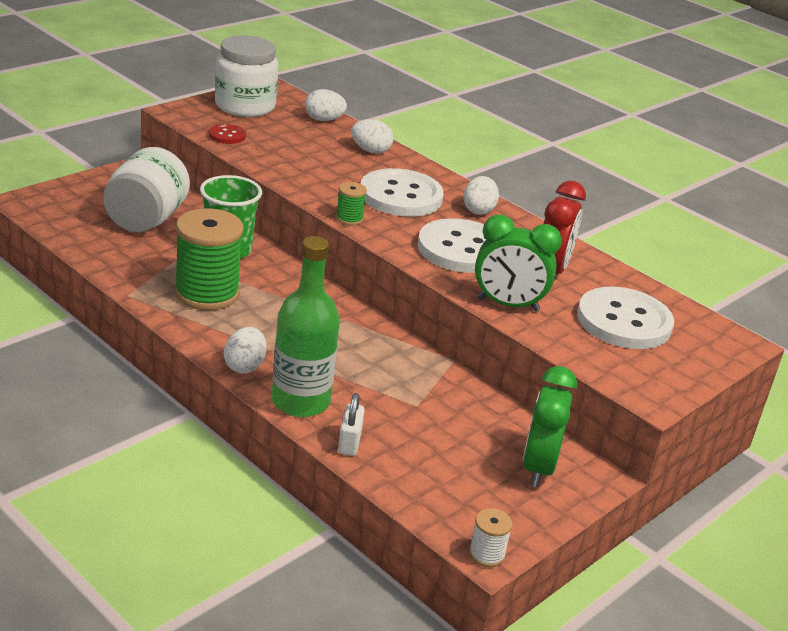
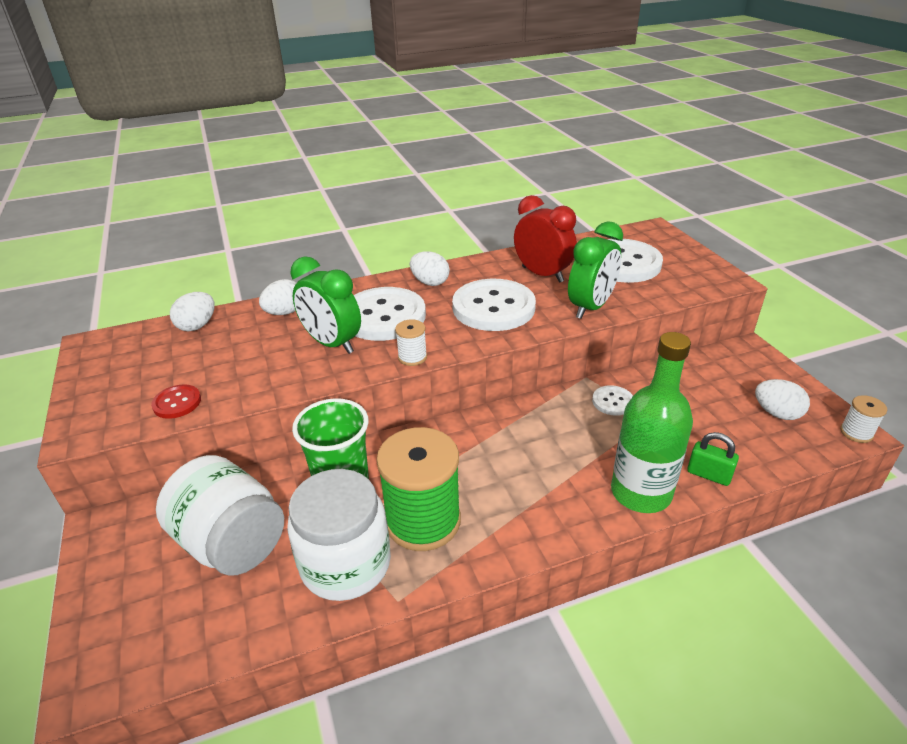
camera: 60 degrees left, 5 degrees up
(244, 366) = (573, 521): white egg -> white egg (777, 413)
(245, 106) = (117, 373): white jar -> white jar (346, 564)
(349, 218) = (412, 357): green spool -> white spool
(349, 442) = (709, 475): white padlock -> green padlock
(423, 379) = (612, 402): none -> white button
(538, 467) = (739, 374): green clock -> green clock (332, 344)

